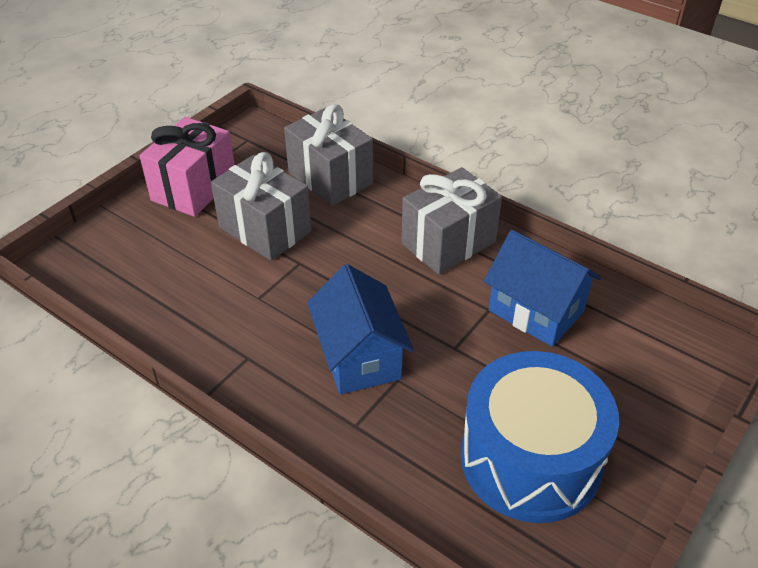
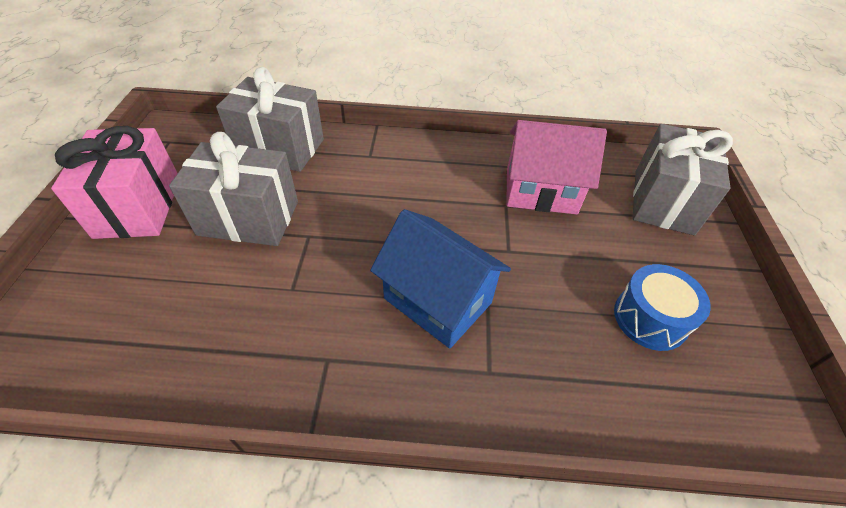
camera: 35 degrees left, 5 degrees up
(448, 243) = (428, 164): grey gift -> grey gift (663, 201)
(530, 459) = (650, 318): blue drum -> blue drum, size x0.52
(536, 311) = (540, 191): blue house -> pink house

